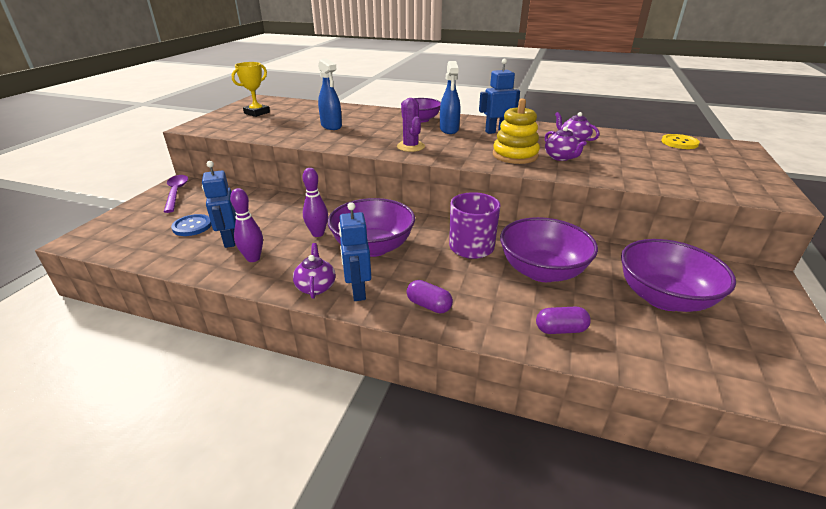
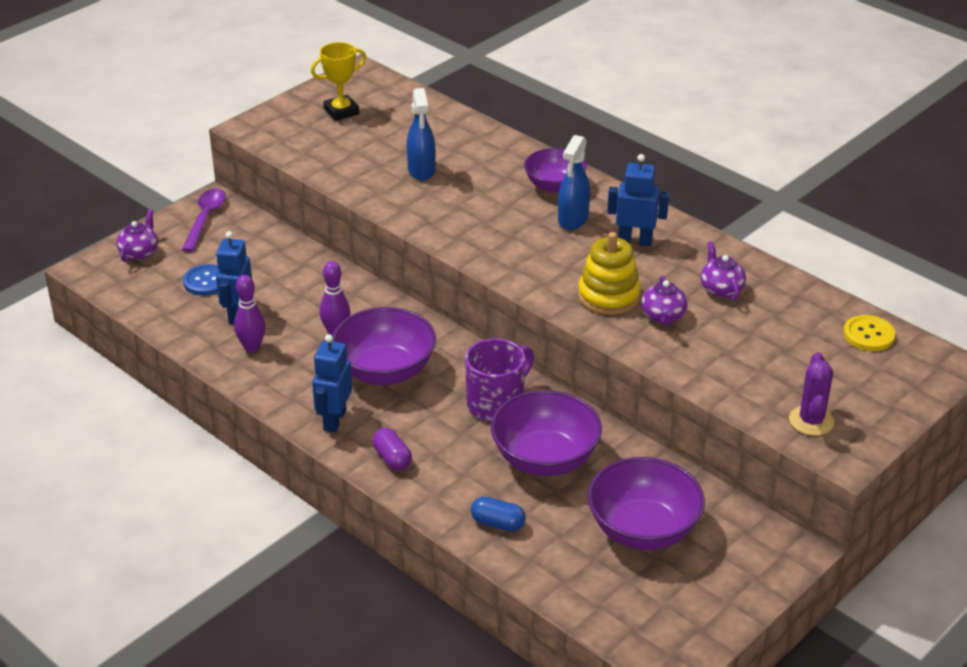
camera: 25 degrees right, 5 degrees up
(316, 287) = (296, 402): purple teapot -> purple teapot (139, 252)
(410, 147) = (491, 243): purple cactus -> purple cactus (811, 421)
(560, 329) = (498, 523): purple capsule -> blue capsule

